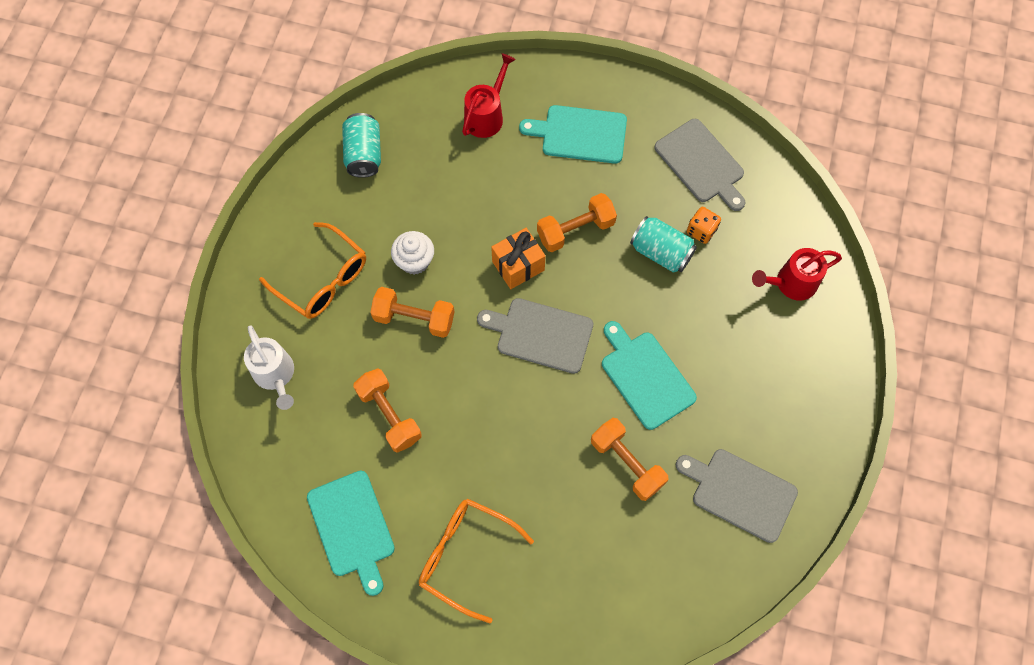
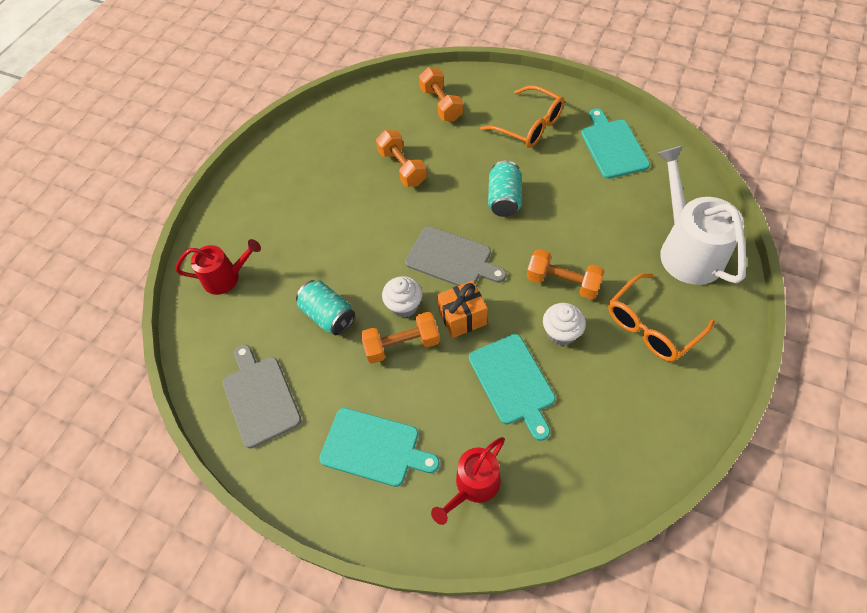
camera: 165 degrees left, 10 degrees down
(276, 375) = (686, 249): white watering can -> white watering can, size x1.67
(322, 279) = (652, 325): orange glasses -> orange glasses turned 90 degrees counterclockwise
(364, 154) = (616, 455): turquoise can -> turquoise can (504, 199)
(389, 415) = (585, 212): orange dumbbell -> orange dumbbell (441, 104)
(582, 272) = (404, 305): none -> white cupcake
(645, 376) = (372, 220): turquoise cutting board -> turquoise cutting board (513, 382)
(701, 231) = (285, 331): orange dice -> none
(740, 493) = (327, 145): grey cutting board -> none

